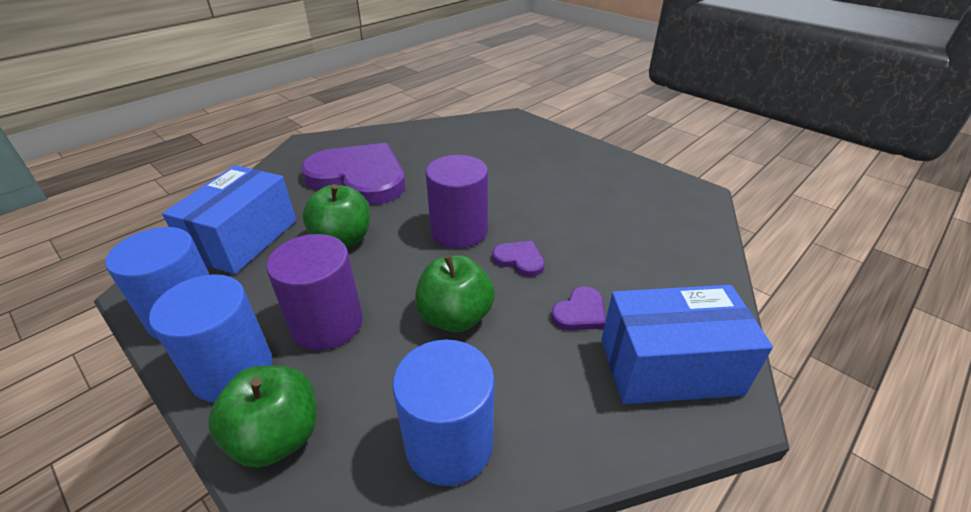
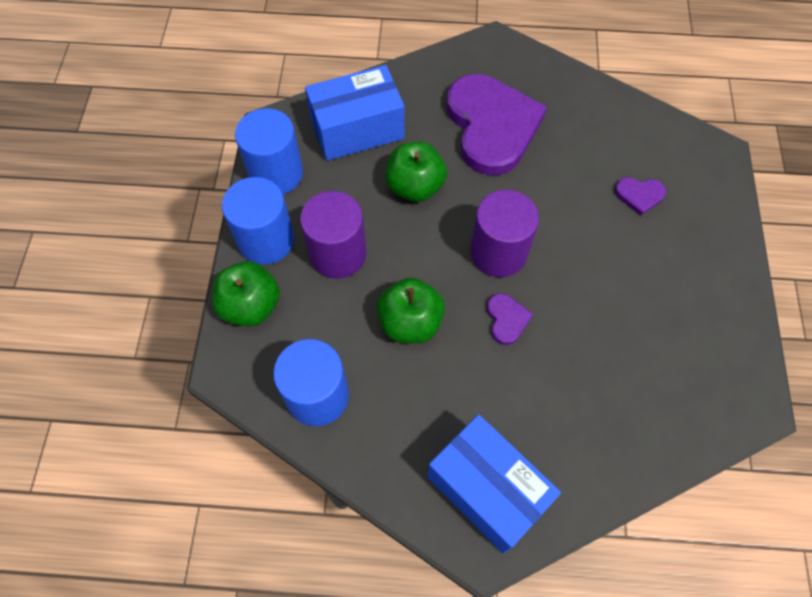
camera: 50 degrees right, 25 degrees up
(580, 312) = (488, 399): purple heart -> purple heart (639, 195)

